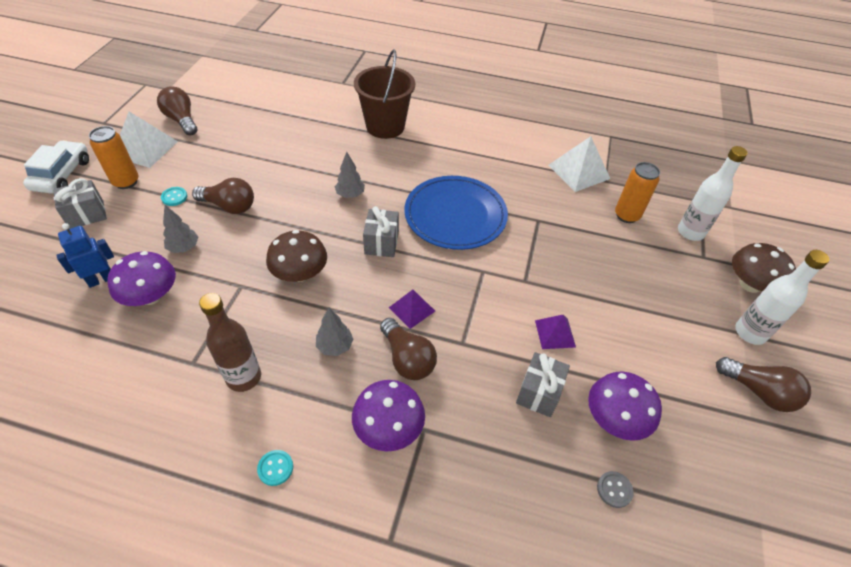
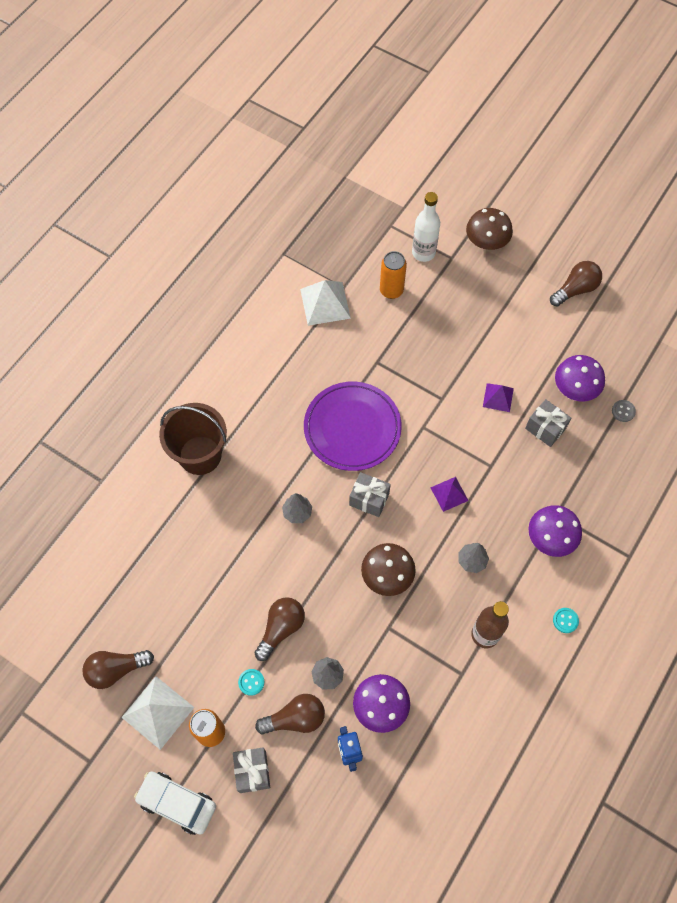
camera: 70 degrees left, 15 degrees up
(407, 359) = (496, 510): brown light bulb -> brown light bulb (295, 718)
(455, 215) = (352, 428): blue plate -> purple plate
(750, 333) = (528, 267): white bottle -> none

